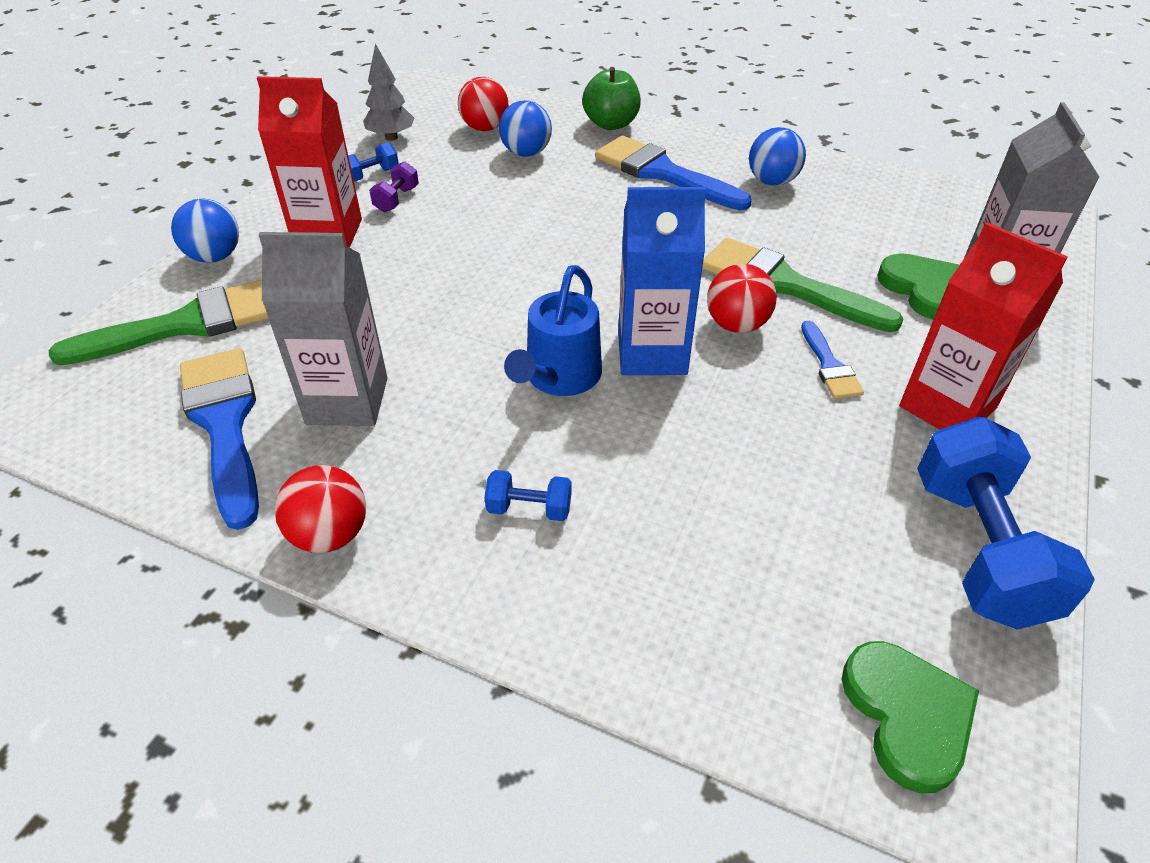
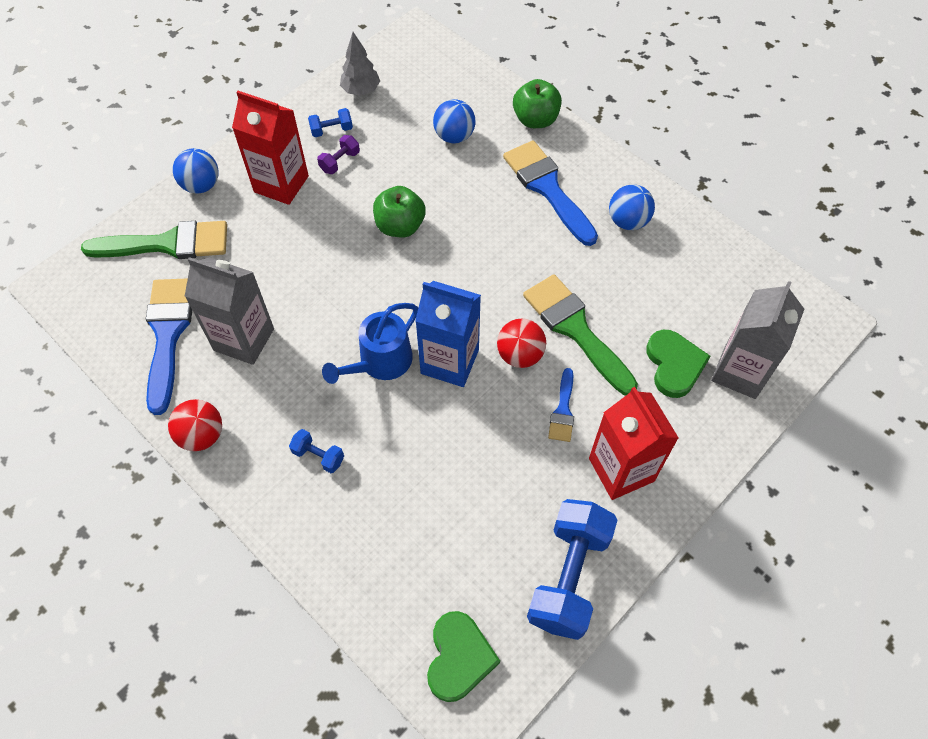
camera: 20 degrees right, 15 degrees up
(485, 128) = (435, 98): red ball -> none
(506, 240) = (400, 226): none -> green apple

